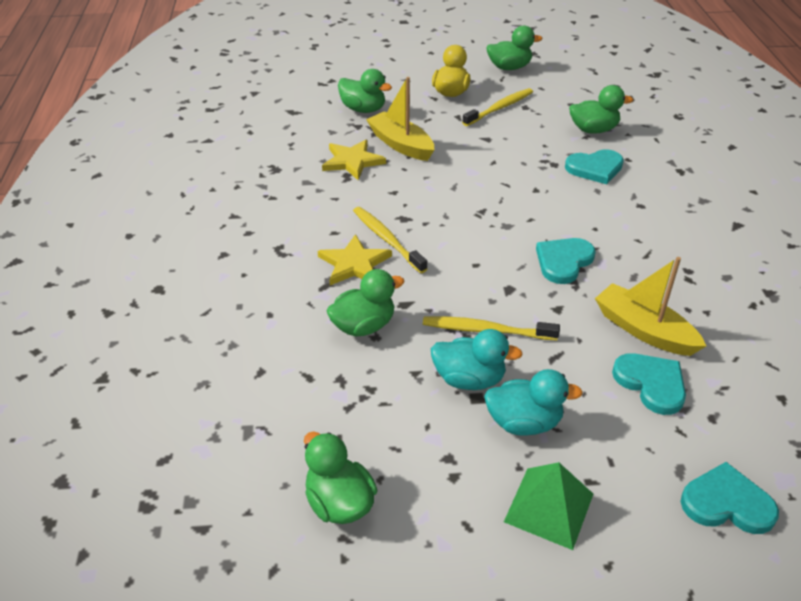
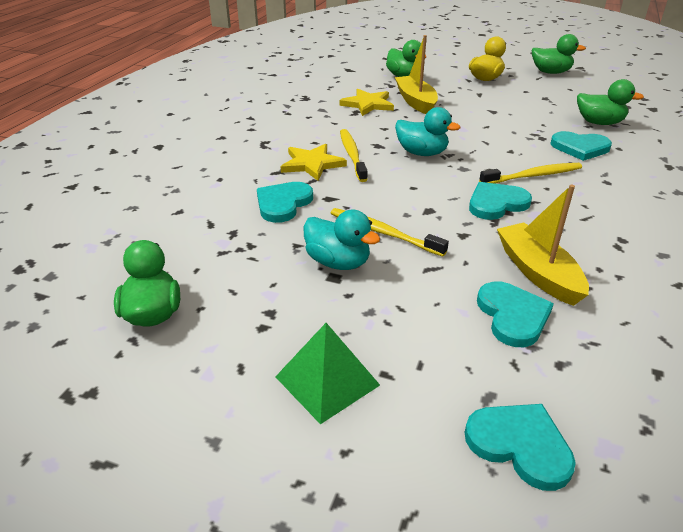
camera: 25 degrees right, 5 degrees down
(364, 326) = (283, 204): green duck -> turquoise heart
(500, 108) = (521, 95): yellow toothbrush -> yellow toothbrush (533, 176)
(524, 423) = (360, 308): turquoise duck -> turquoise duck (422, 153)

